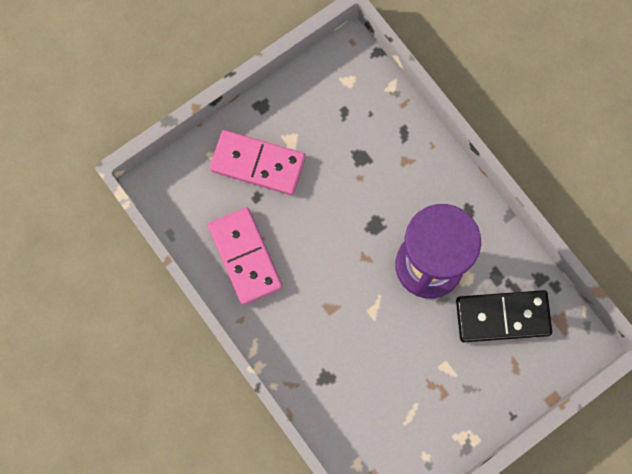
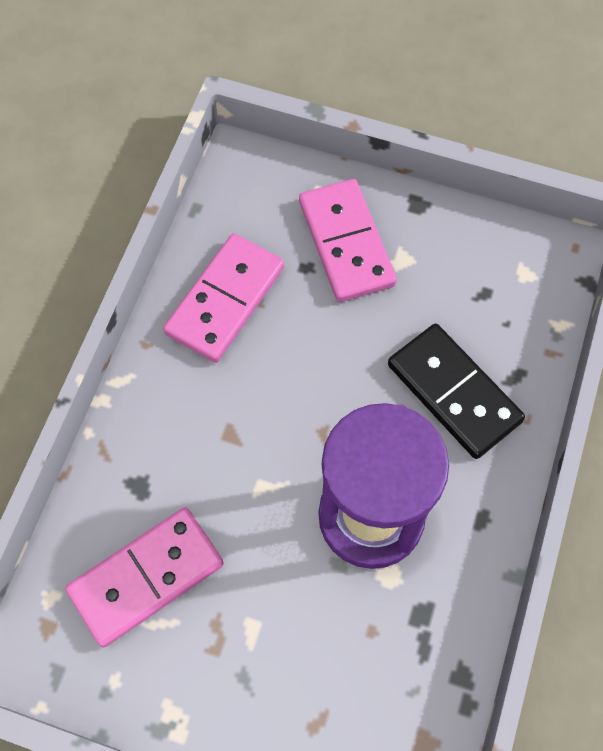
camera: 55 degrees right, 10 degrees down
(381, 405) = (146, 578): none -> pink domino
(502, 317) = (372, 659): black domino -> black domino (453, 393)

